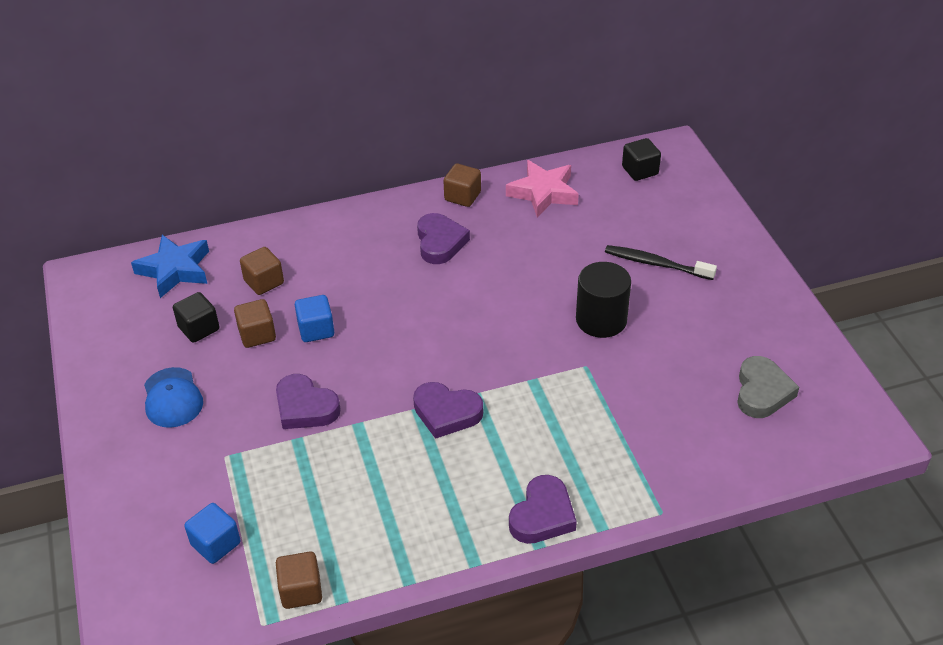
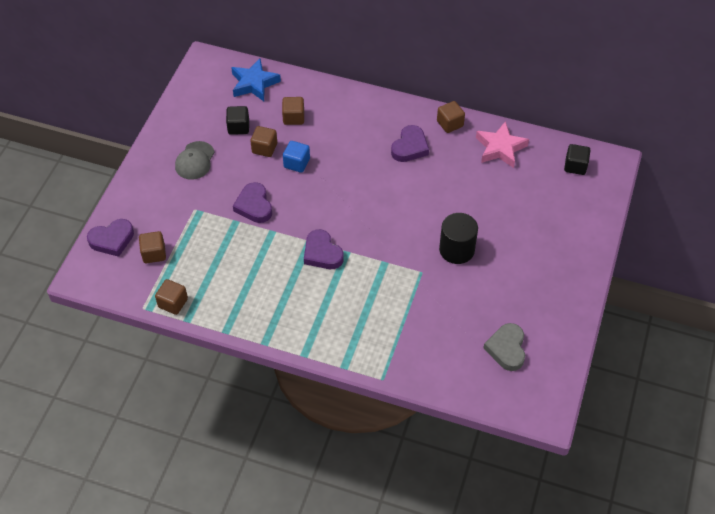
camera: 35 degrees right, 10 degrees up
(172, 398) = (195, 161): blue cap -> grey cap
(216, 544) = (154, 253): blue cube -> brown cube
(542, 515) = (320, 340): purple heart -> purple heart (112, 240)
(656, 264) = (523, 234): black toothbrush -> none
(762, 392) = (506, 349): grey heart -> grey heart turned 135 degrees clockwise

